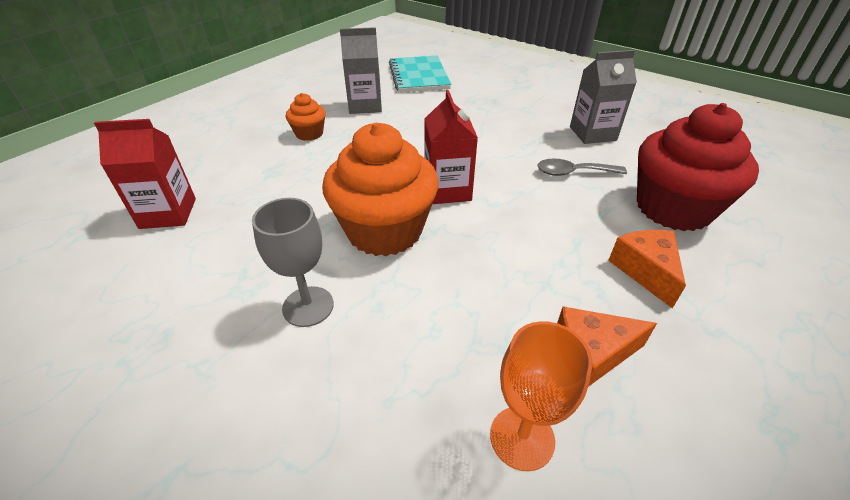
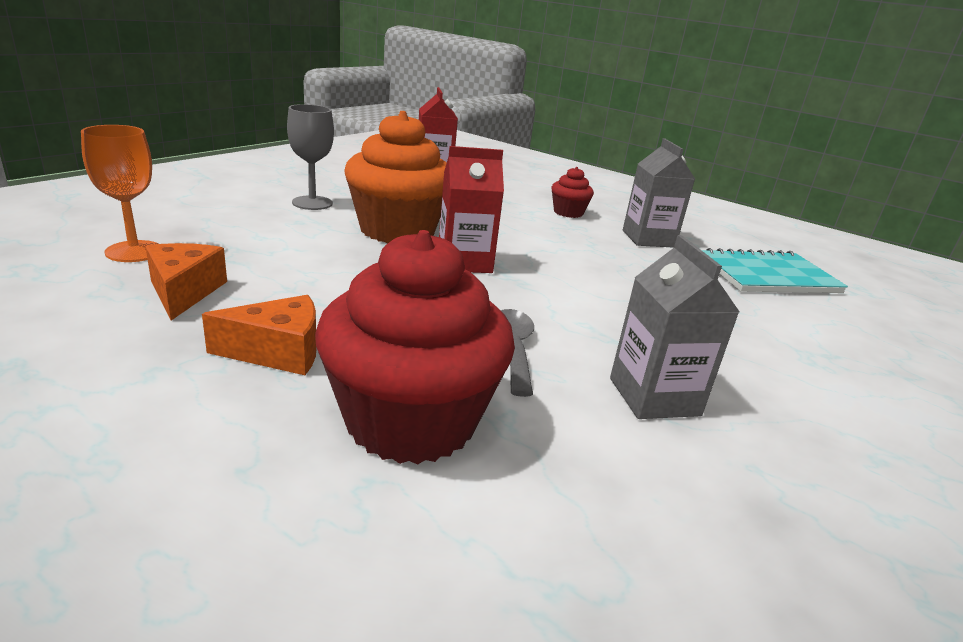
camera: 85 degrees right, 15 degrees down
(309, 134) = (568, 212): orange cupcake -> red cupcake

